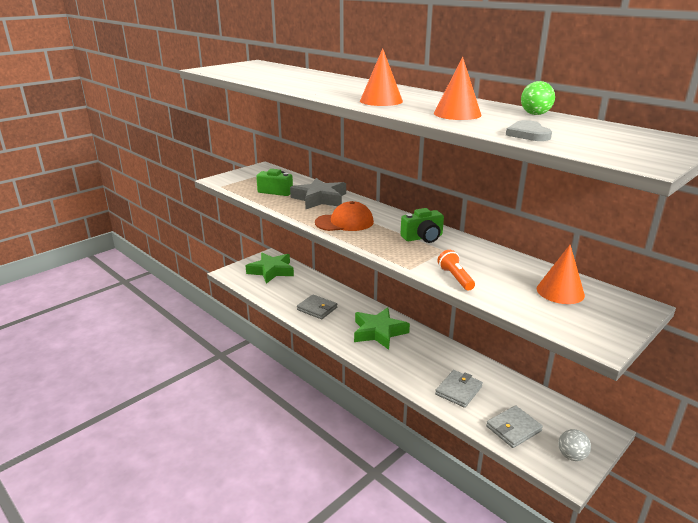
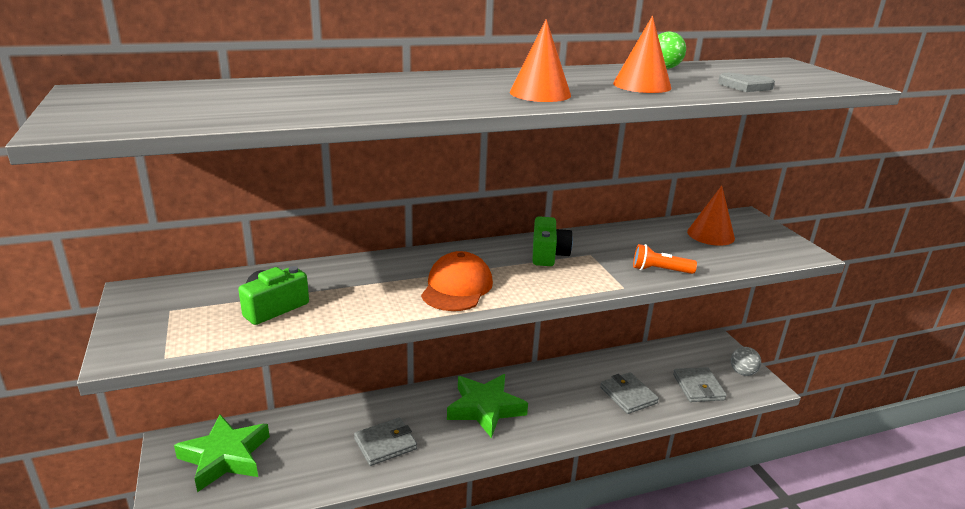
camera: 65 degrees left, 0 degrees up
(319, 199) = (352, 281): grey star -> none

